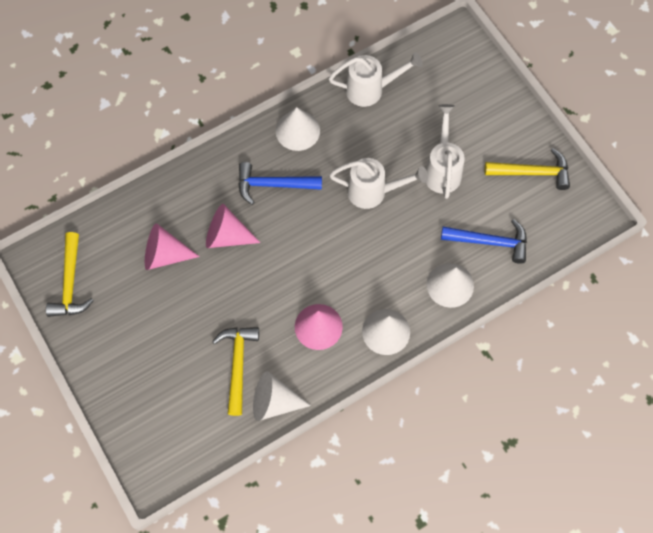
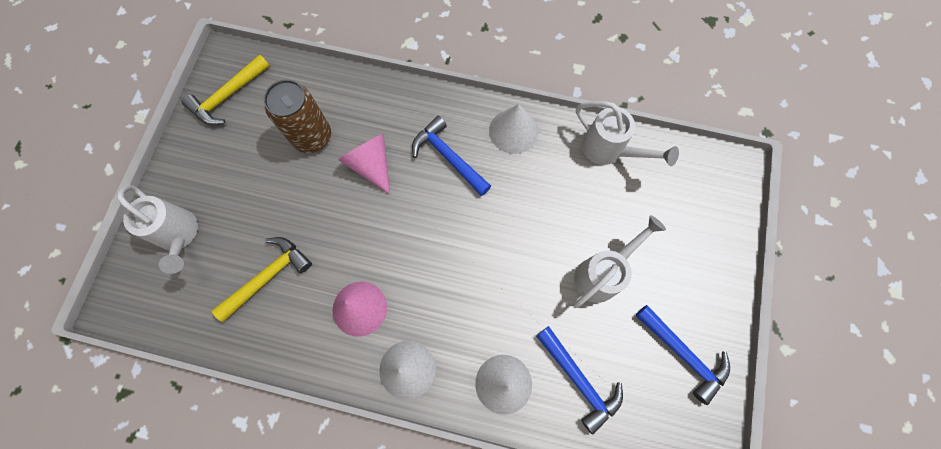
camera: 45 degrees right, 5 degrees up
(165, 255) = (312, 137): pink cone -> brown can
(274, 402) = (260, 336): white cone -> none
(374, 192) = (522, 238): white watering can -> white watering can (180, 236)
(532, 172) = (683, 354): yellow hammer -> blue hammer

